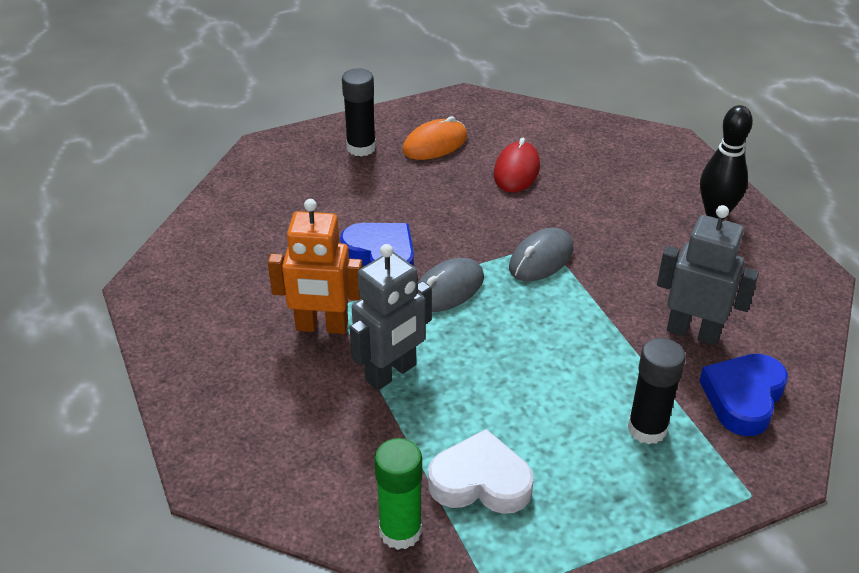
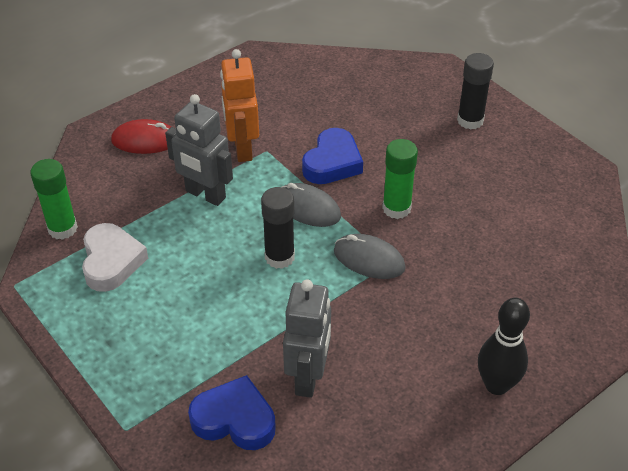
camera: 75 degrees right, 5 degrees up
(435, 144) = (501, 164): orange mouse -> none
(473, 224) = (396, 208): none -> green glue stick
(516, 170) = (489, 224): red mouse -> red mouse (145, 140)
(647, 428) = (183, 354): black glue stick -> black glue stick (279, 257)

